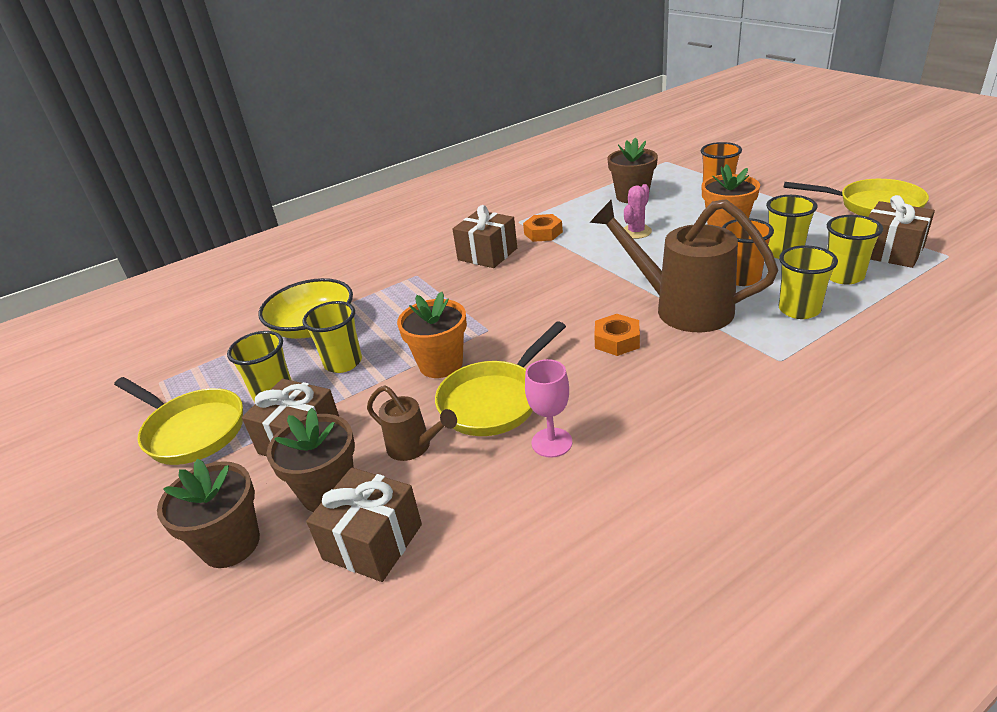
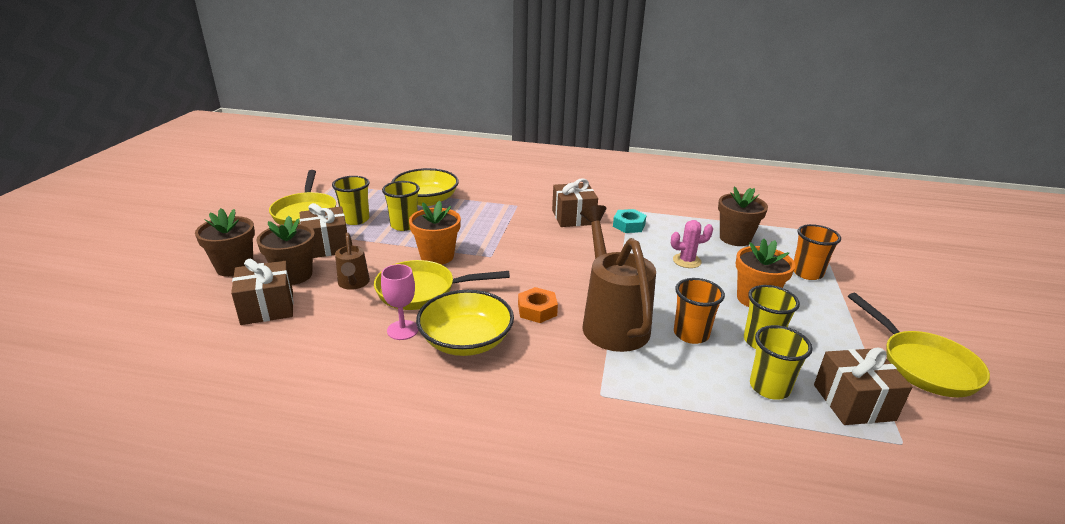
camera: 40 degrees right, 5 degrees down
(543, 233) = (629, 225): orange nut -> turquoise nut
(618, 405) = (466, 340): none -> yellow bowl
(799, 310) = (683, 380): yellow cup -> none

